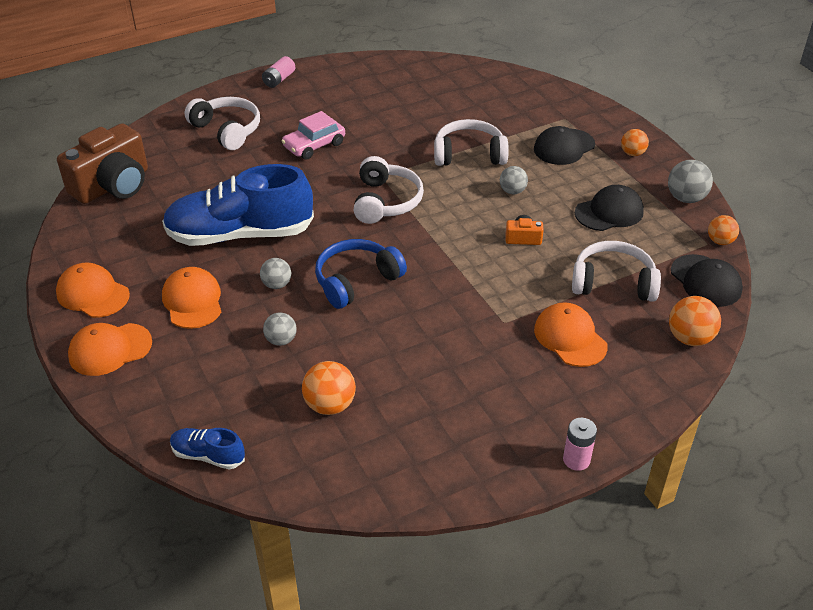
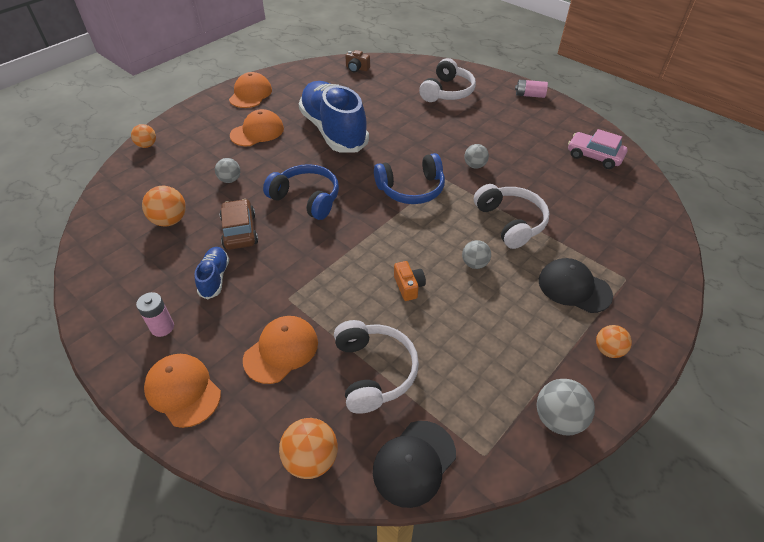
camera: 70 degrees right, 5 degrees up
(110, 349) = (203, 115): orange cap -> orange cap (183, 391)
(113, 185) = (357, 68): brown camera -> brown camera, size x0.42
(208, 455) = (117, 180): blue shoe -> blue shoe (215, 278)
(277, 284) = (287, 162): grey ball -> grey ball (474, 165)
(314, 145) = (458, 134): pink car -> pink car (594, 156)
(383, 344) = (240, 231): none -> brown car
(386, 201) = (411, 189): white headphones -> blue headphones
(576, 459) = (126, 386): pink battery -> pink battery (162, 327)
(609, 212) = (487, 347): black cap -> none
(720, 241) = (495, 469): orange ball -> orange ball (147, 145)

